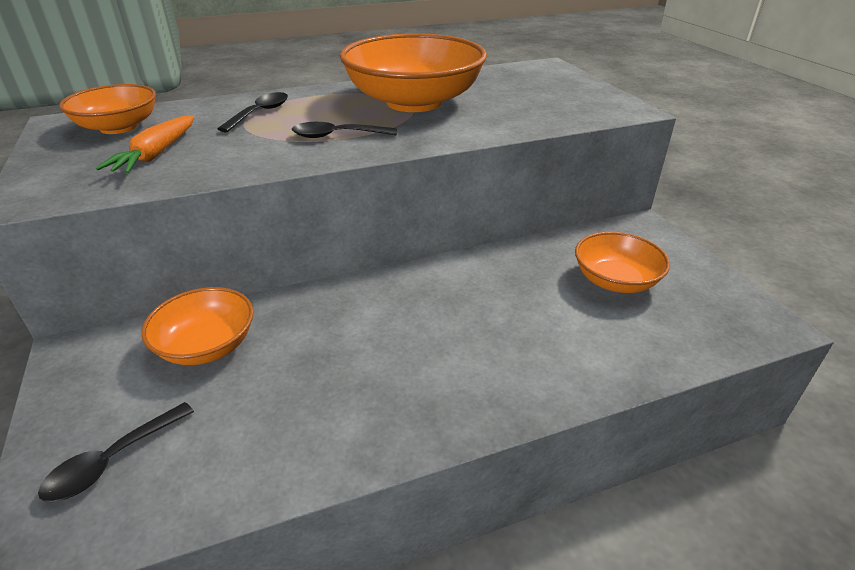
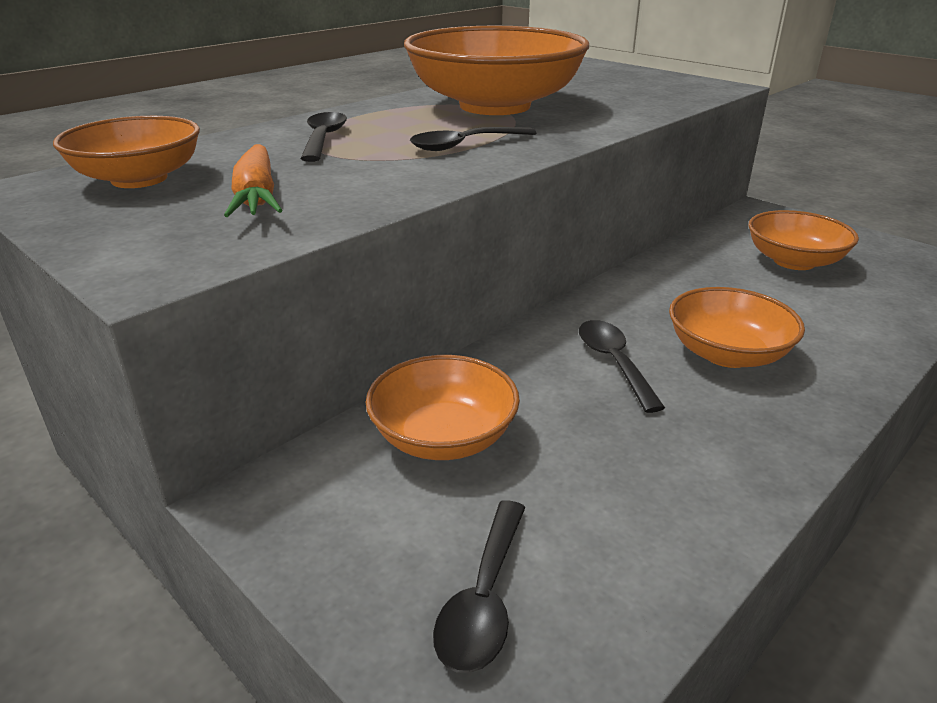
camera: 25 degrees left, 5 degrees down
(370, 327) = (613, 362): none -> black spoon
(459, 345) = (727, 354): none -> orange bowl

